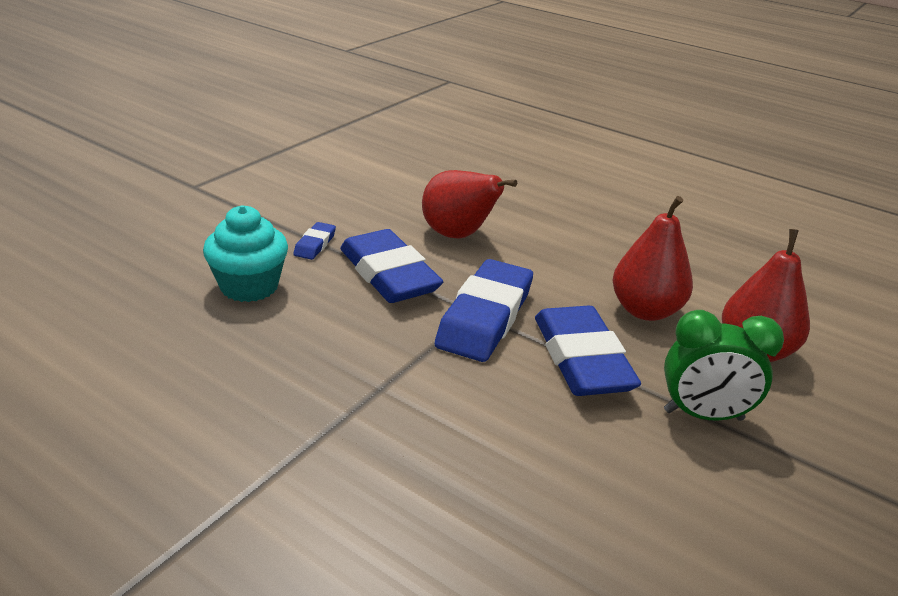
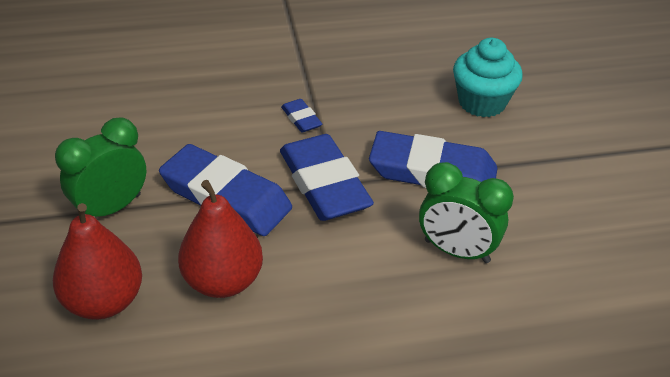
camera: 135 degrees right, 10 degrees up
(315, 244) = (517, 159): blue eraser -> blue eraser (301, 119)
(458, 235) = (456, 251): red pear -> green clock

